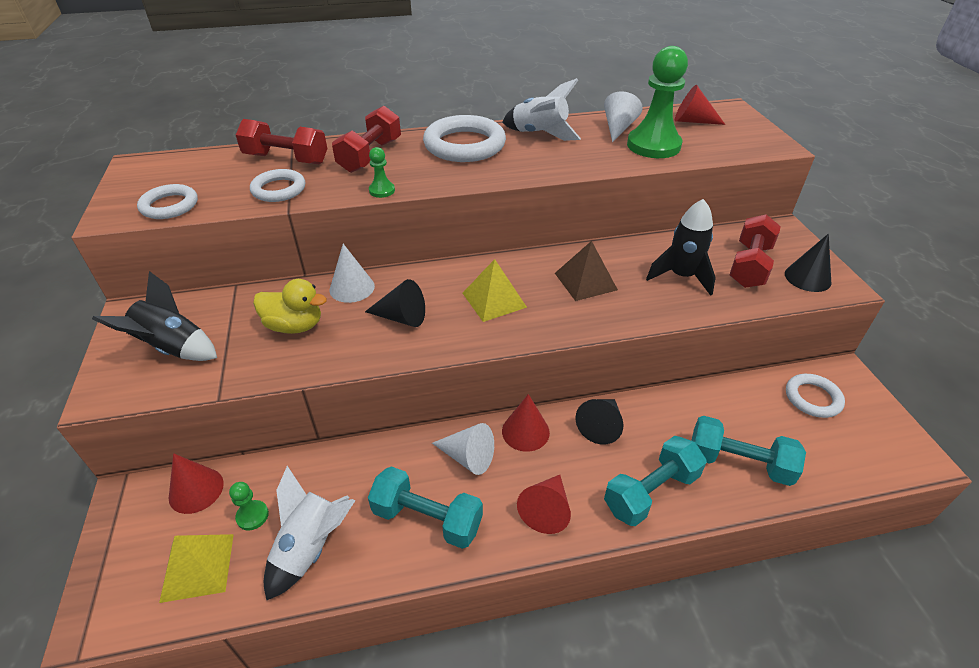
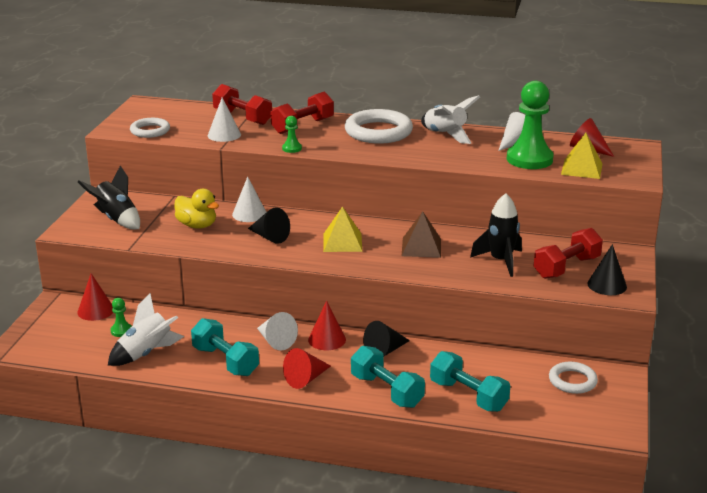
camera: 25 degrees right, 15 degrees down
(197, 567) = (78, 343): yellow pyramid -> yellow pyramid (581, 169)
(279, 189) = (224, 135): white ring -> white cone
(651, 492) = (386, 391): turquoise dumbbell -> turquoise dumbbell turned 60 degrees clockwise

